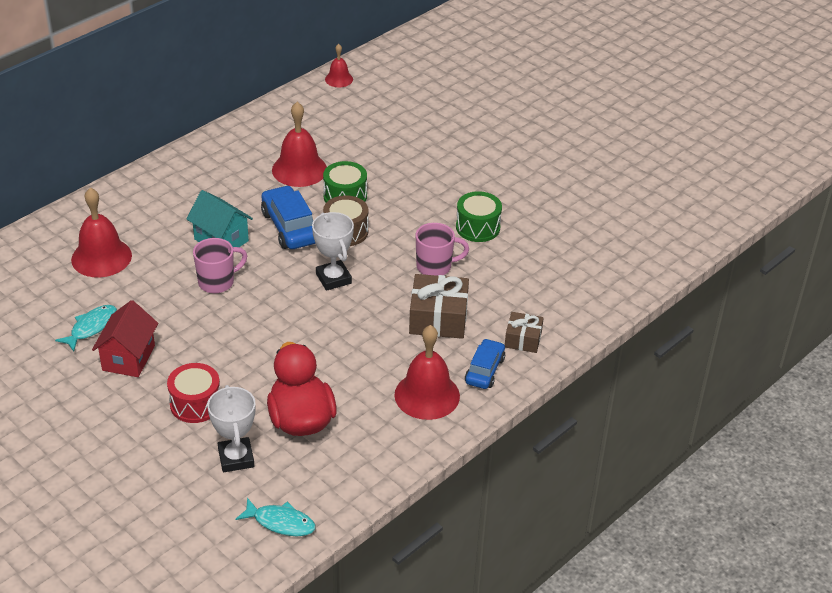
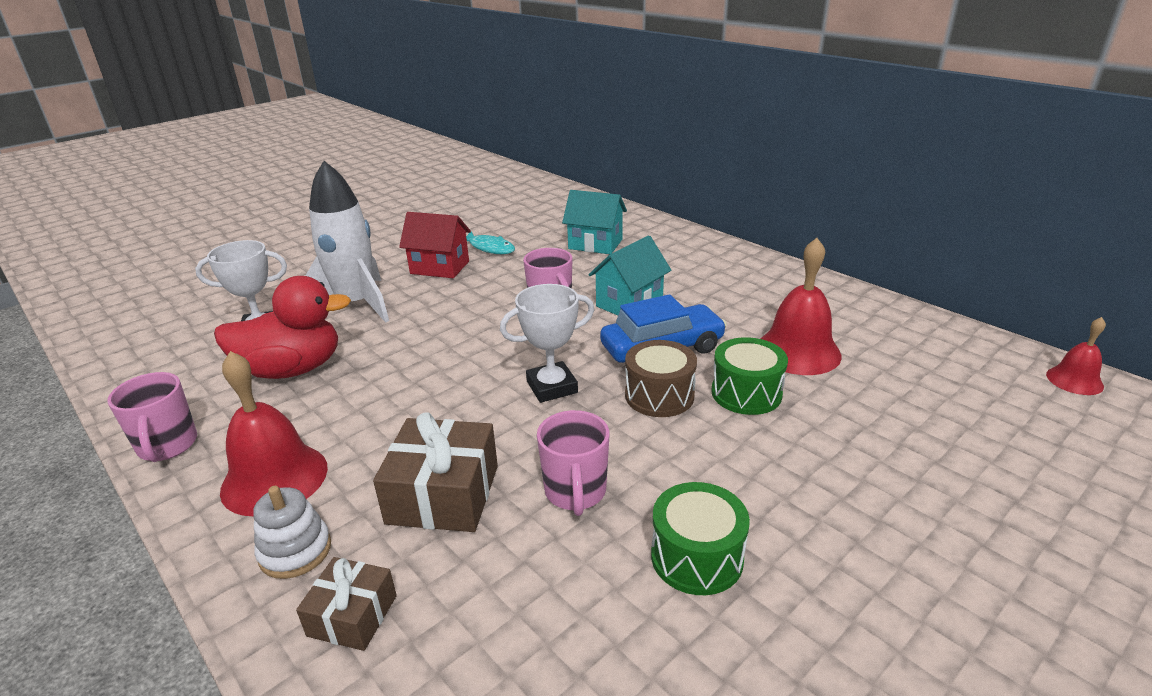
camera: 95 degrees right, 10 degrees down
(101, 257) = (595, 244): red bell -> turquoise house
(195, 404) = (356, 304): red drum -> white rocket
(280, 522) = (145, 362): turquoise fish -> none
(395, 461) = (167, 446): none -> pink mug
(484, 370) = (295, 551): blue car -> white stacking toy

